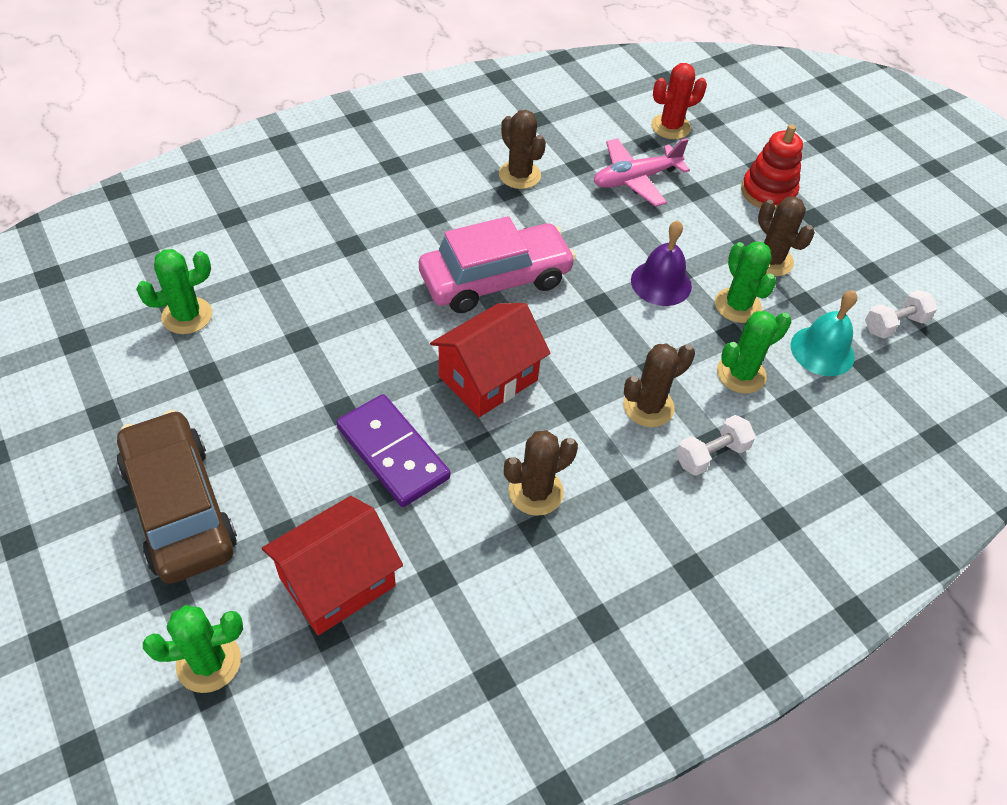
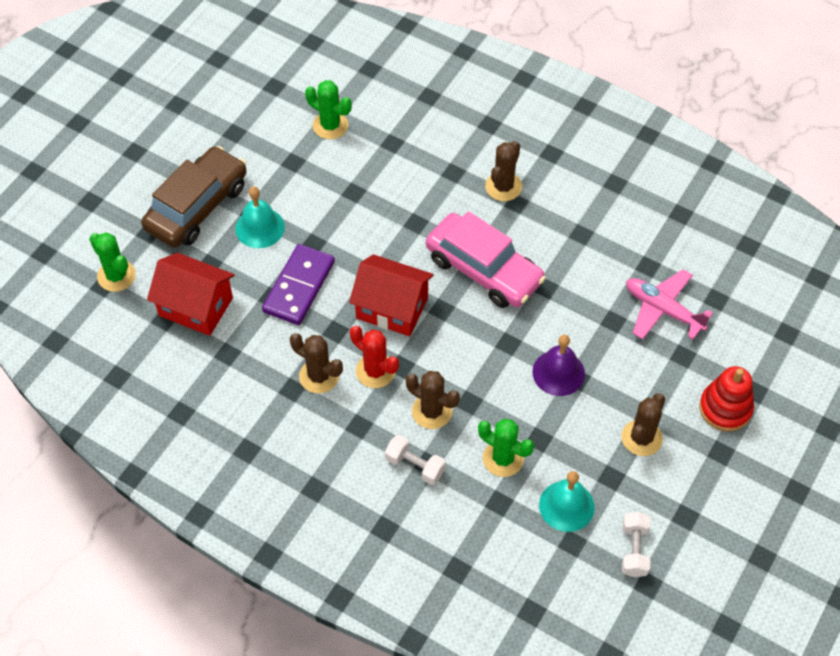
camera: 65 degrees right, 5 degrees up
(272, 453) = (260, 227): none -> turquoise bell
(519, 175) = (604, 233): brown cactus -> brown cactus (503, 187)
(670, 127) = (751, 308): red cactus -> red cactus (375, 371)
(737, 305) = (572, 432): green cactus -> none
(894, 324) = (634, 550): white dumbbell -> white dumbbell turned 60 degrees clockwise

